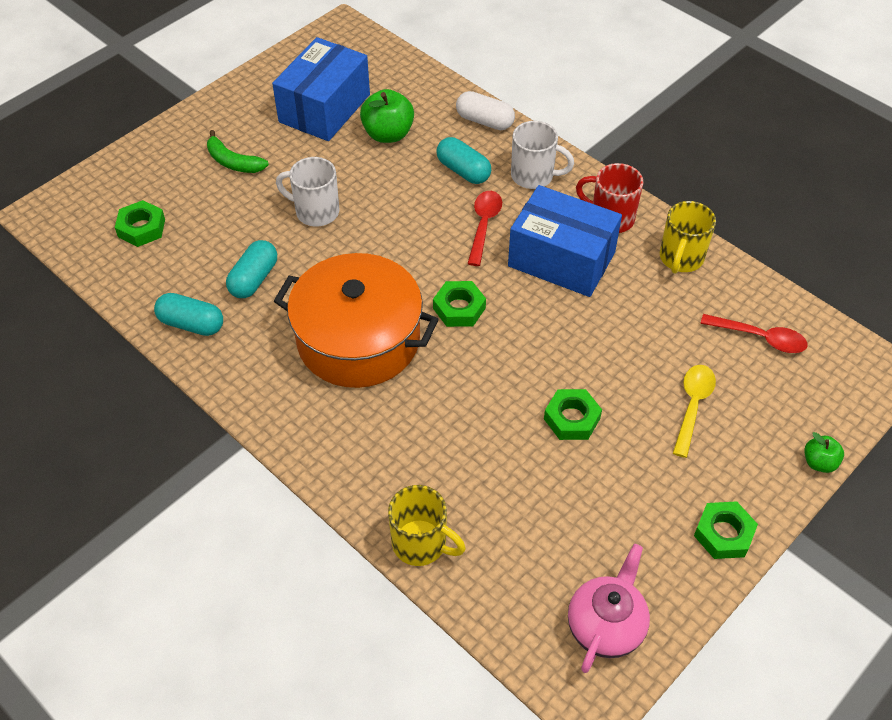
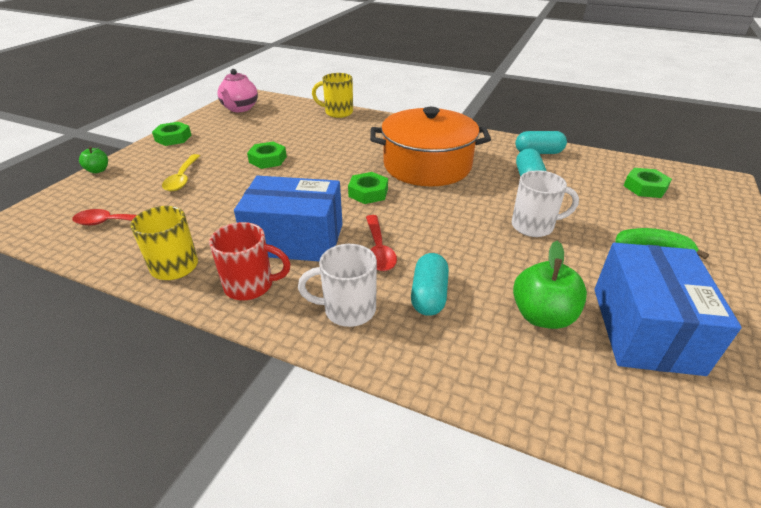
camera: 160 degrees right, 15 degrees down
(463, 171) = (429, 295): turquoise capsule -> turquoise capsule turned 75 degrees clockwise
(485, 121) = (442, 369): white capsule -> none

